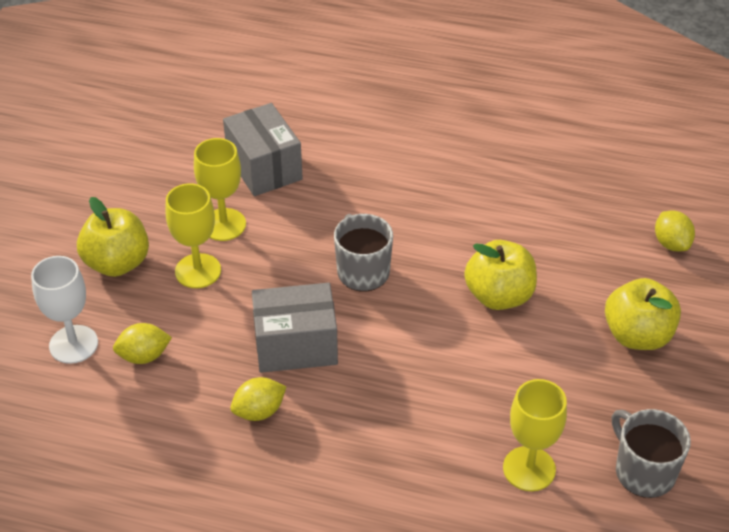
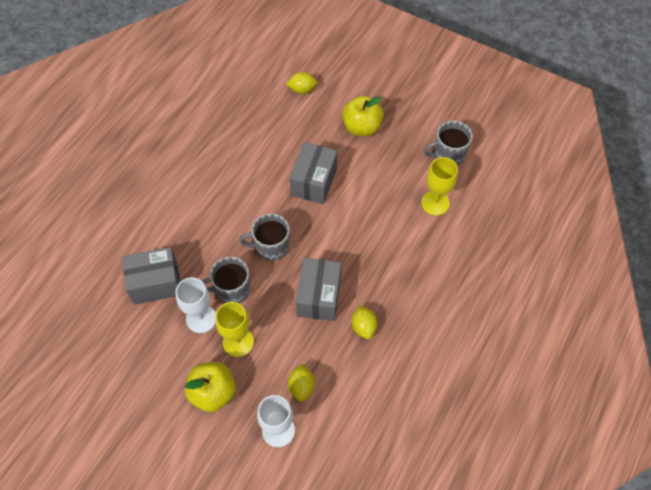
camera: 75 degrees left, 15 degrees up
(223, 225) = (201, 318): yellow goblet -> white goblet
(278, 245) = (232, 289): none -> grey mug
(499, 296) = (313, 182): yellow apple -> grey box

